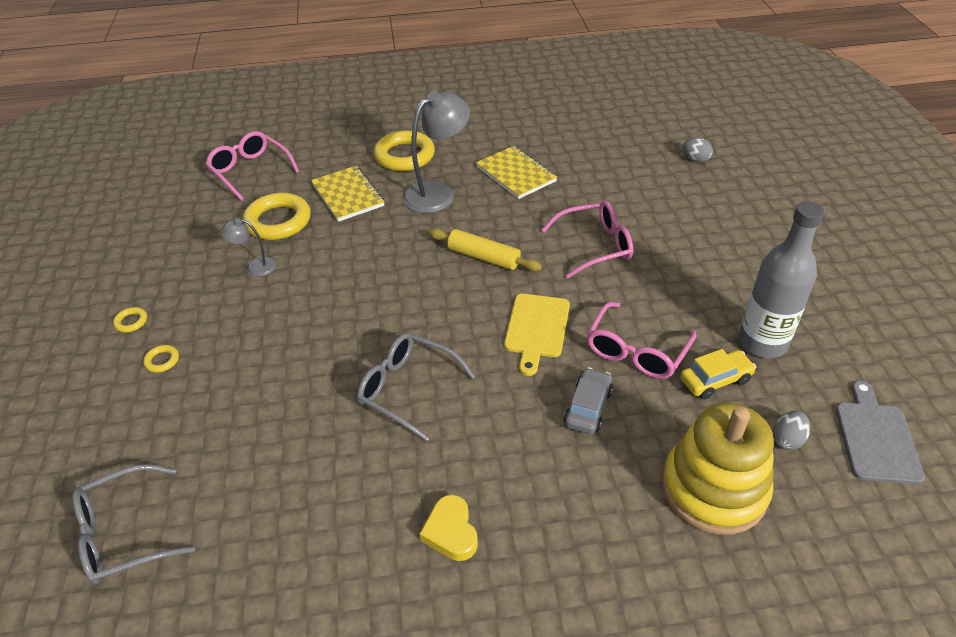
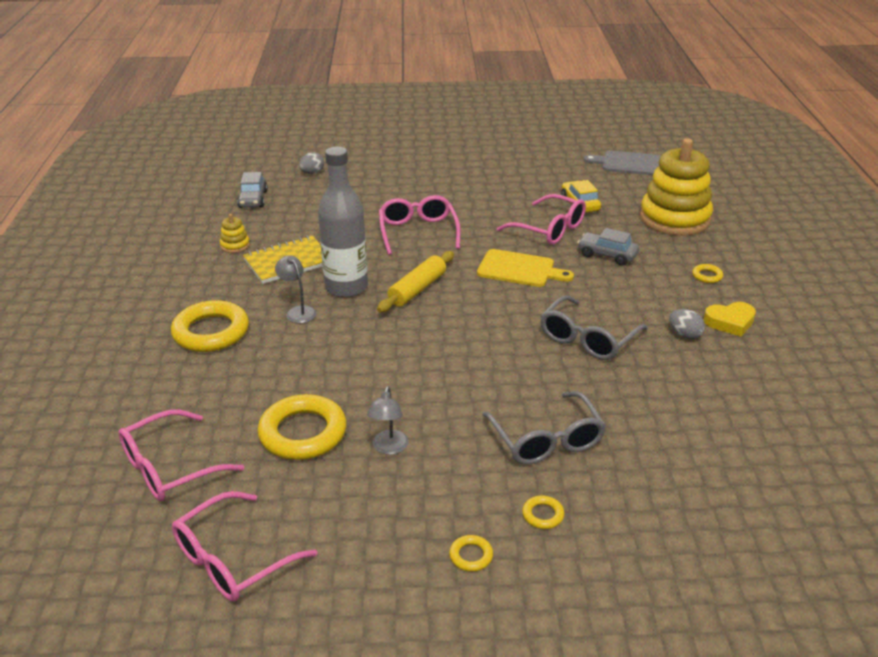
camera: 85 degrees left, 10 degrees down
(124, 534) = (775, 512): grey glasses -> grey glasses (546, 440)
(160, 213) = (232, 560): none -> pink glasses
(348, 195) = (273, 376): yellow notebook -> none
(437, 192) = (298, 311): grey lamp -> grey lamp, size x0.51
(537, 141) = (235, 245): none -> yellow stacking toy
(560, 516) = (707, 276): none -> yellow ring
(624, 135) = (253, 199): none -> grey car
(762, 342) = (544, 182): grey bottle -> grey bottle (346, 287)
(787, 439) = (632, 189): grey egg -> grey egg (684, 335)

